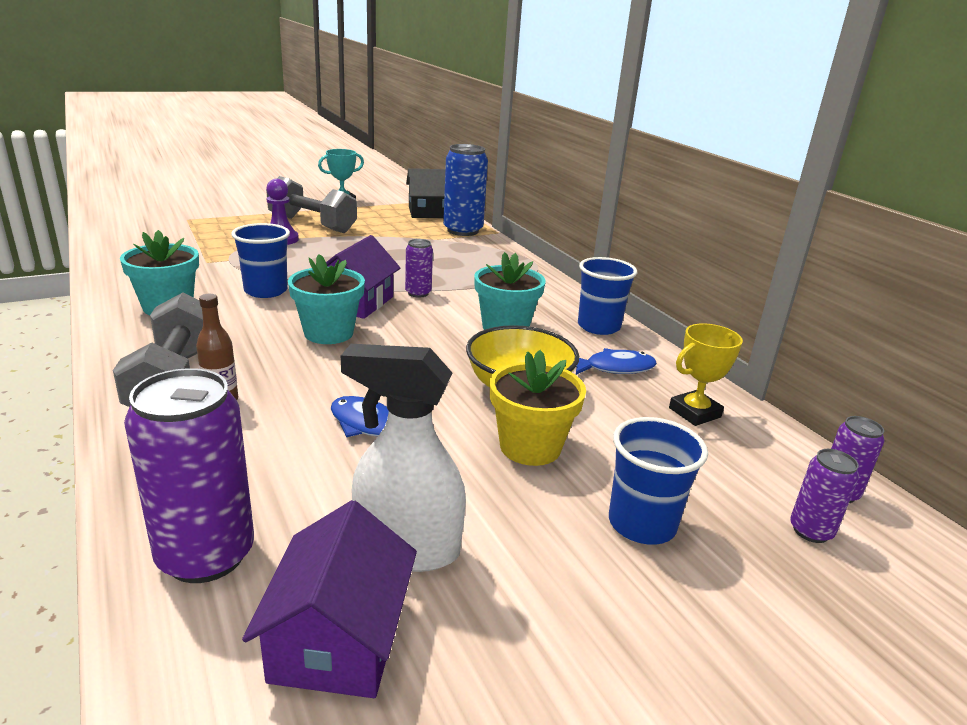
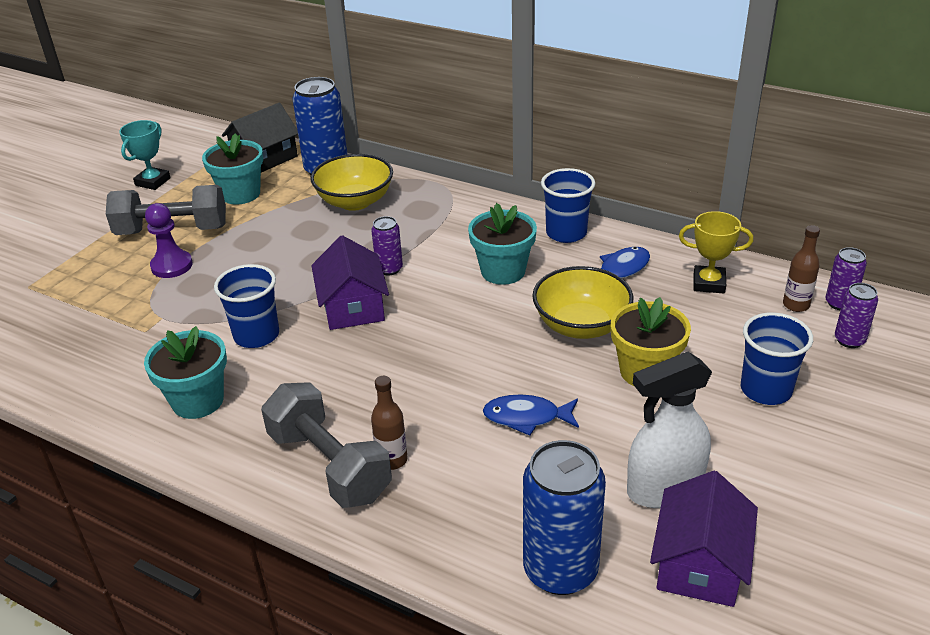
camera: 30 degrees left, 10 degrees up
(206, 555) = (560, 570): purple can -> blue can
(328, 333) = (378, 351): turquoise flower pot -> turquoise flower pot (240, 194)
(338, 638) = (699, 563): purple house -> purple house turned 45 degrees clockwise
(455, 251) = (355, 201): none -> yellow bowl
(694, 412) = (709, 283): yellow trophy -> yellow trophy turned 75 degrees clockwise
(777, 471) = (796, 305): none -> brown bottle

